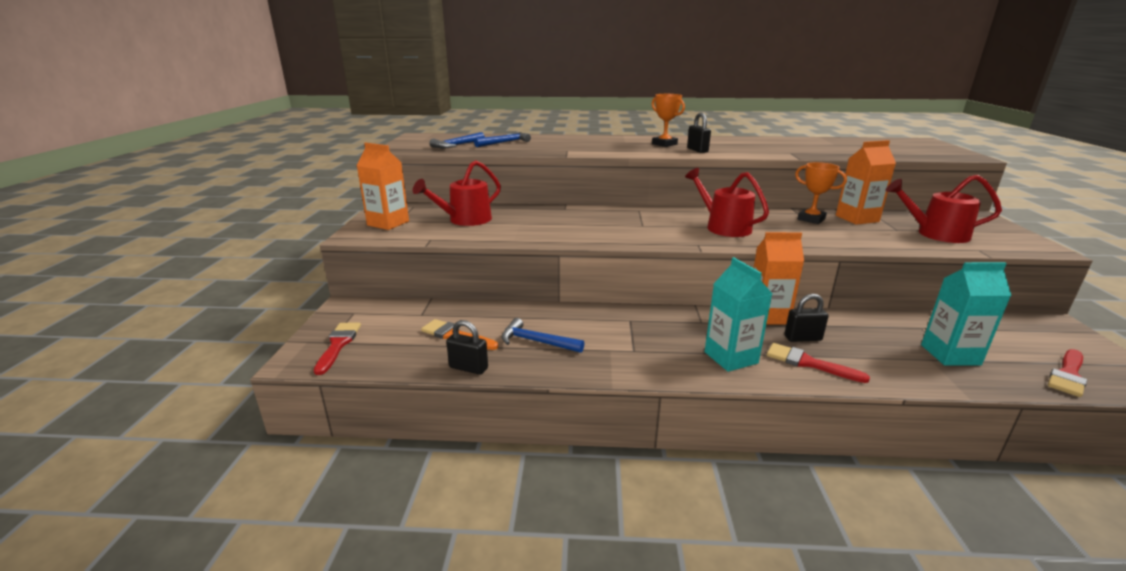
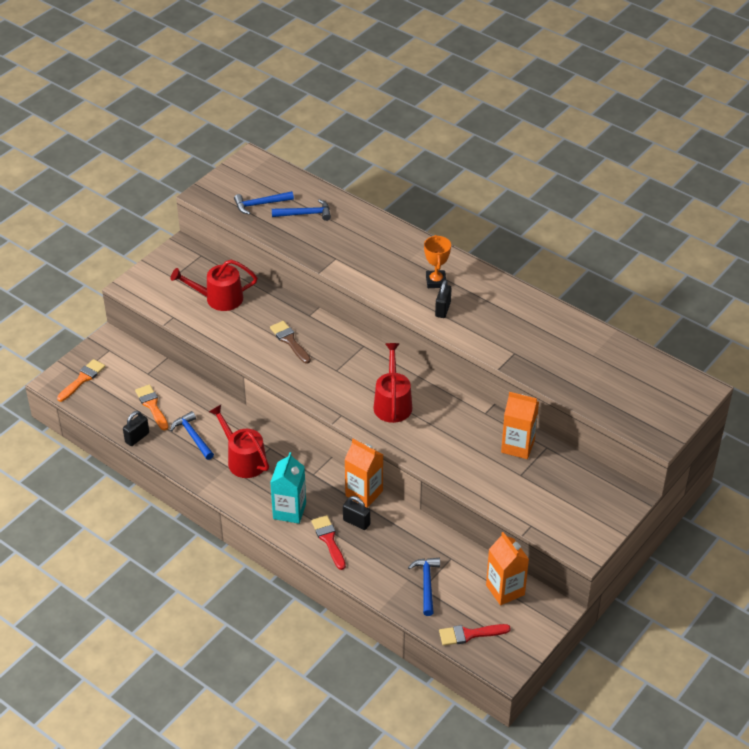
camera: 35 degrees right, 20 degrees up
(338, 344) = (82, 379): red brush -> orange brush
(388, 223) = (163, 278): orange carton -> orange carton (505, 590)
(468, 368) = (137, 437): black padlock -> black padlock turned 75 degrees clockwise
(572, 223) = (289, 341): none -> brown brush
(811, 219) = (479, 428): orange trophy -> none
(936, 234) = (539, 495): red watering can -> red watering can (243, 459)
(950, 355) = (426, 584): turquoise carton -> blue hammer

